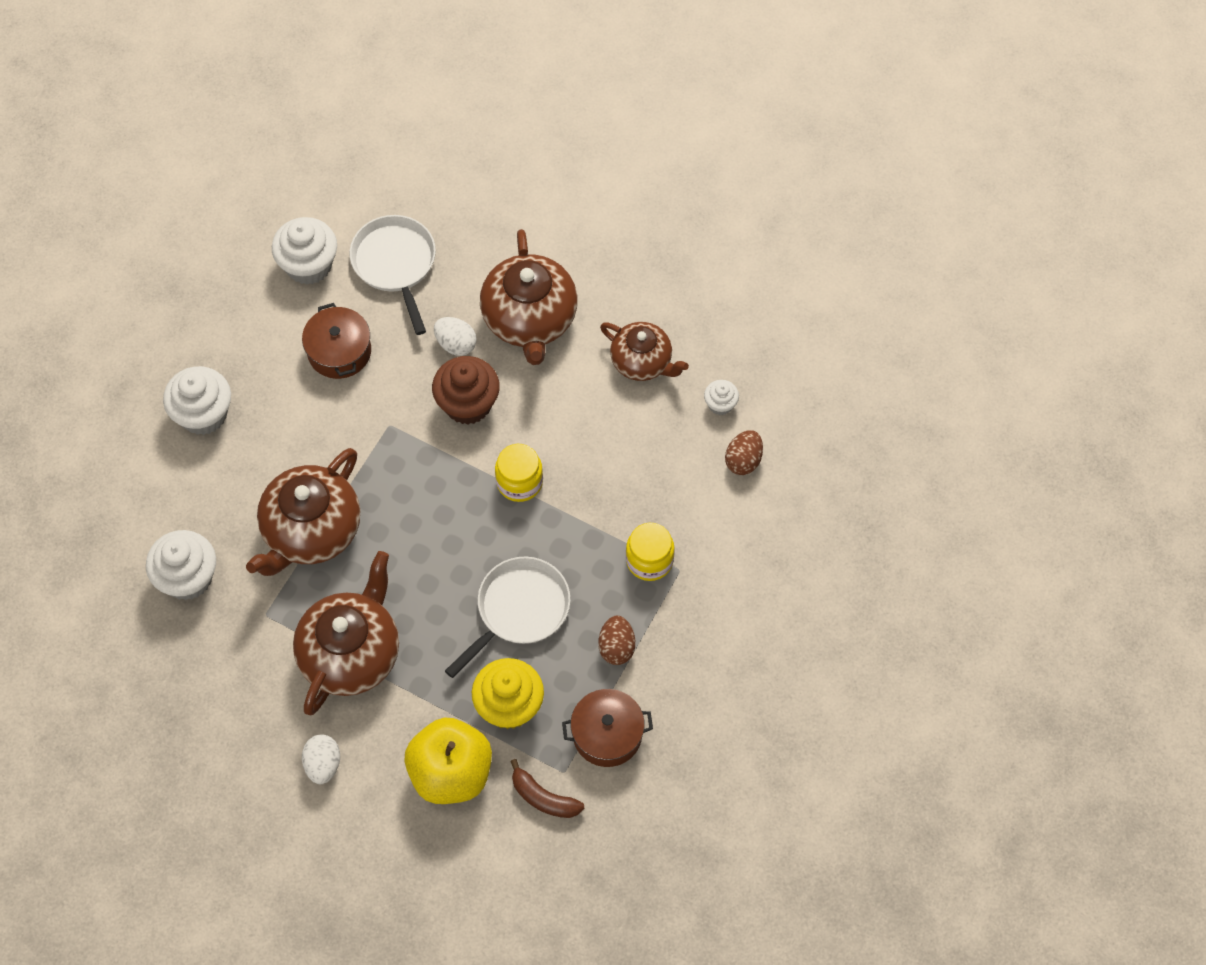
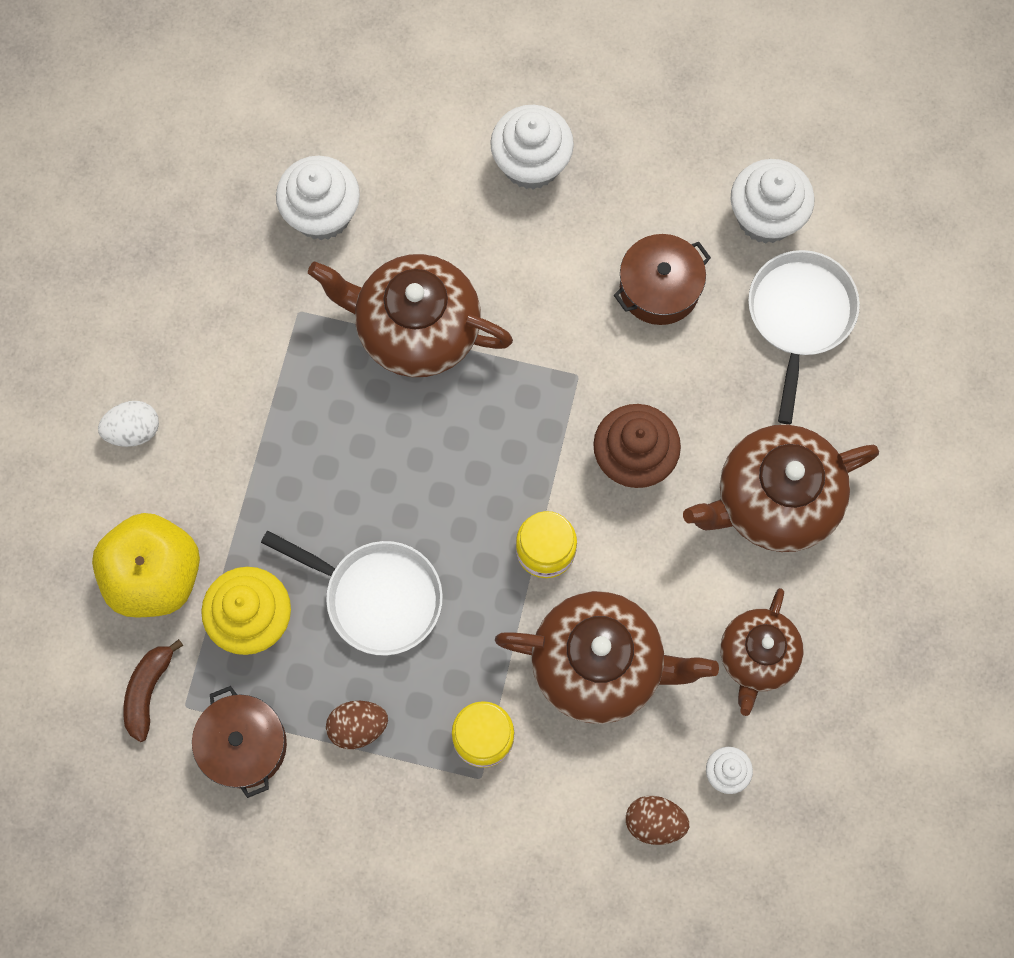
camera: 75 degrees right, 10 degrees up
(351, 653) = (275, 420): brown teapot -> brown teapot (599, 664)
(395, 264) = (799, 317): white pan -> white pan turned 45 degrees counterclockwise
(456, 344) = (711, 421): white egg -> none

